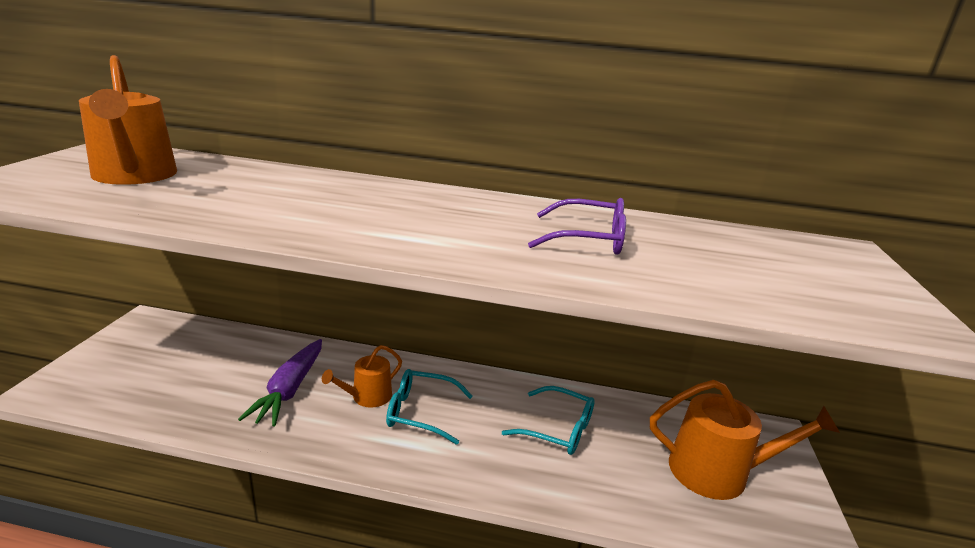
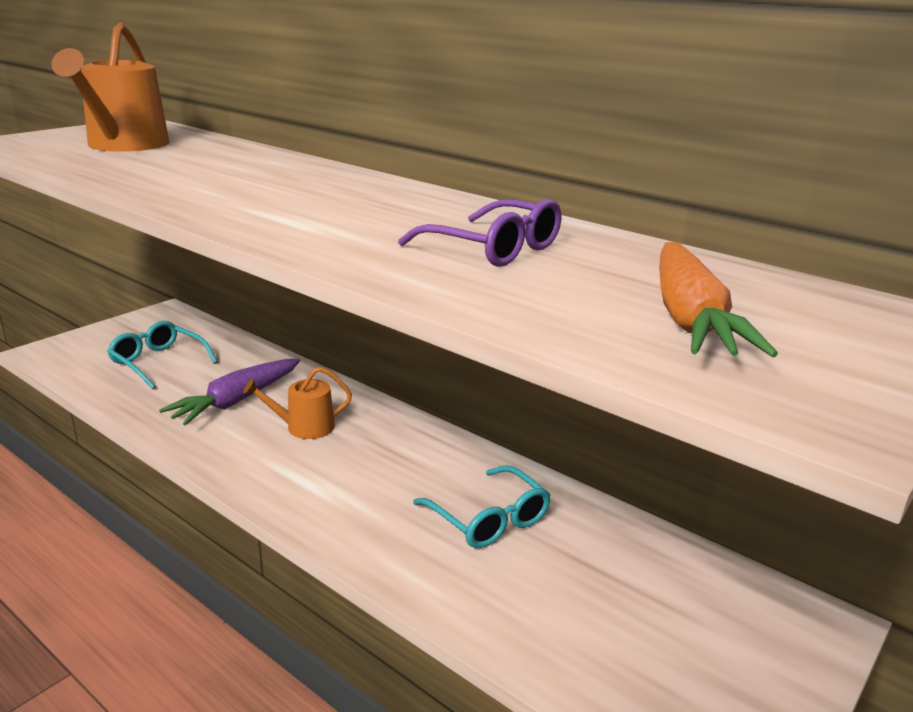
camera: 30 degrees right, 0 degrees up
(421, 412) = (345, 457): turquoise glasses -> turquoise glasses (158, 362)
(718, 472) = (669, 635): orange watering can -> none
(767, 273) = (690, 318): none -> orange carrot

